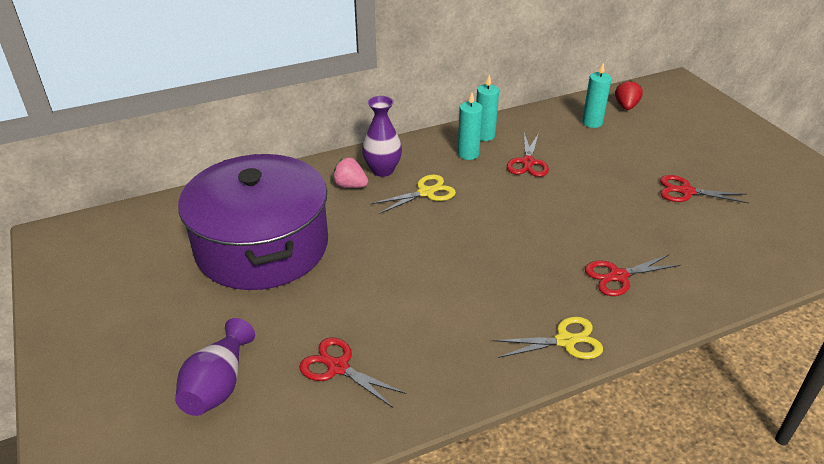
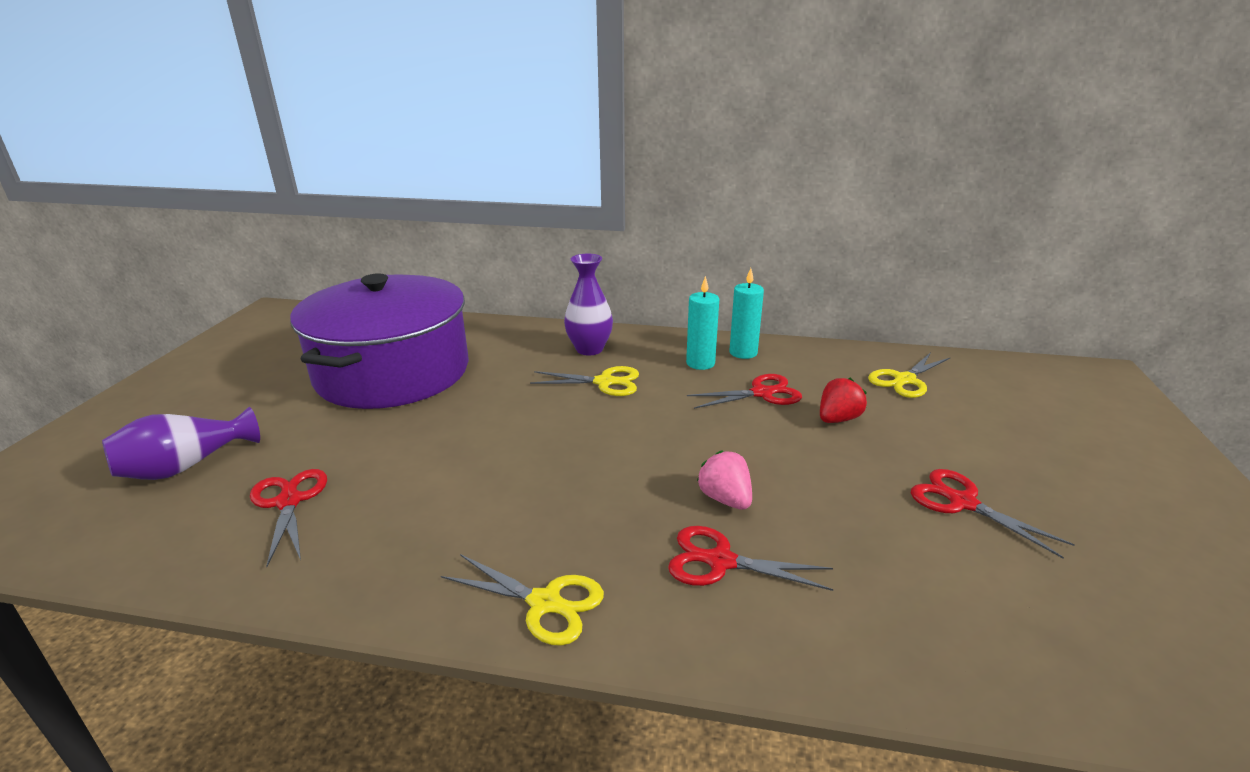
camera: 35 degrees right, 10 degrees down
(350, 185) = (540, 352): pink strawberry -> pink strawberry (725, 499)
(528, 162) = (762, 393): red scissors -> red scissors turned 150 degrees counterclockwise
(592, 122) = (904, 380): turquoise candle -> yellow scissors
(626, 106) = (979, 378): red strawberry -> red strawberry (838, 419)

